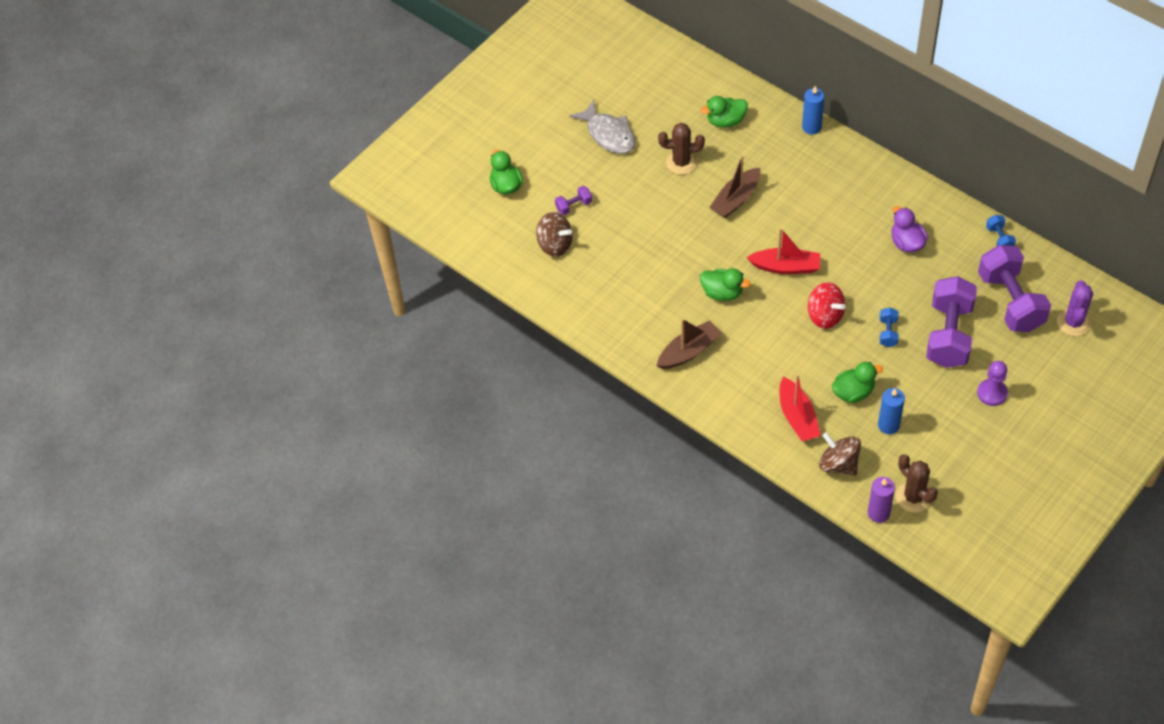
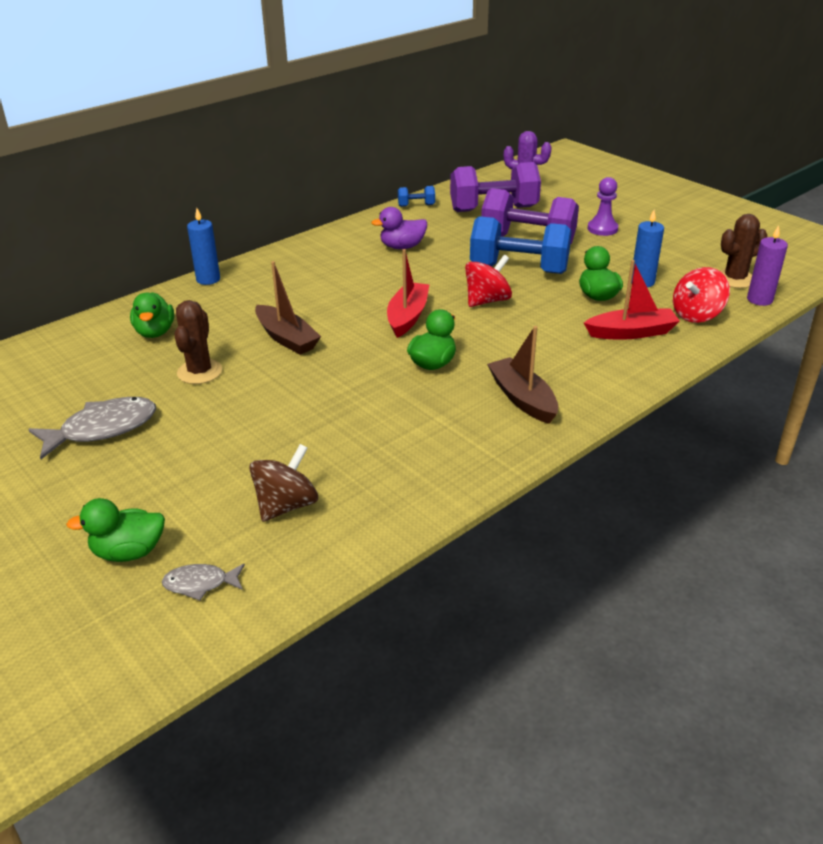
camera: 85 degrees left, 20 degrees down
(488, 223) = (200, 584): none -> grey fish
(574, 206) = (218, 477): purple dumbbell -> none
(839, 464) = (696, 315): brown spinning top -> red spinning top
(888, 332) = (518, 269): blue dumbbell -> blue dumbbell, size x2.29

